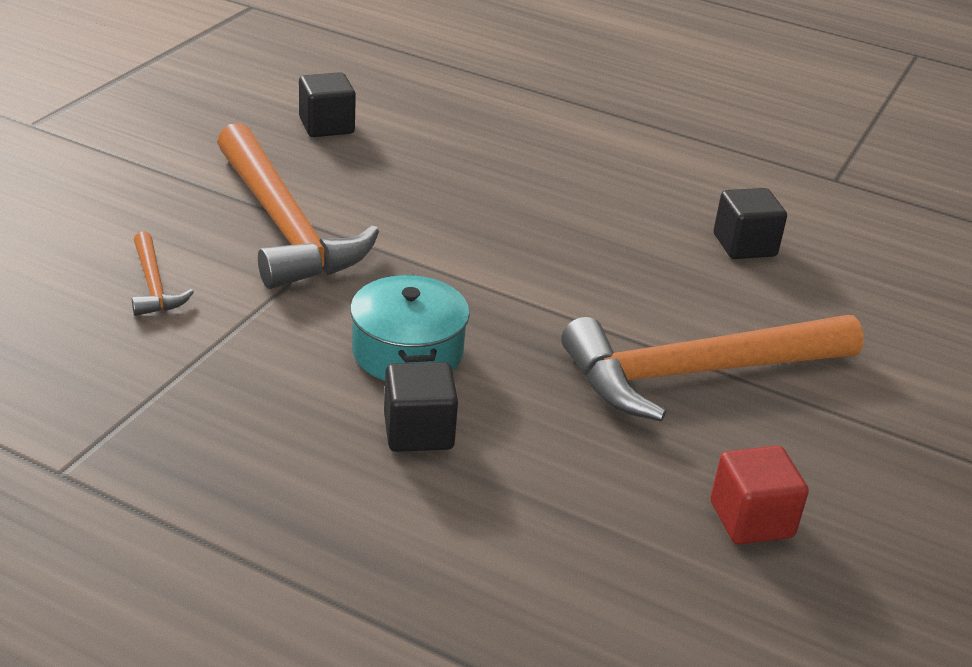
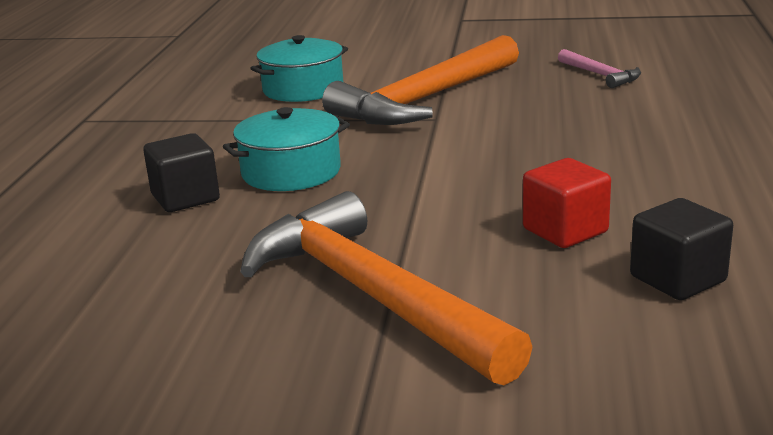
camera: 75 degrees right, 10 degrees down
(153, 285) = (303, 89): orange hammer -> turquoise pot
(326, 126) = (600, 75): black cube -> pink hammer
(751, 519) = (131, 365): red cube -> red cube (565, 230)

